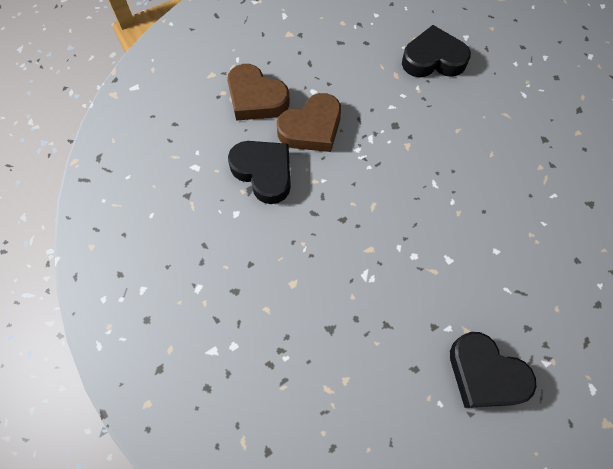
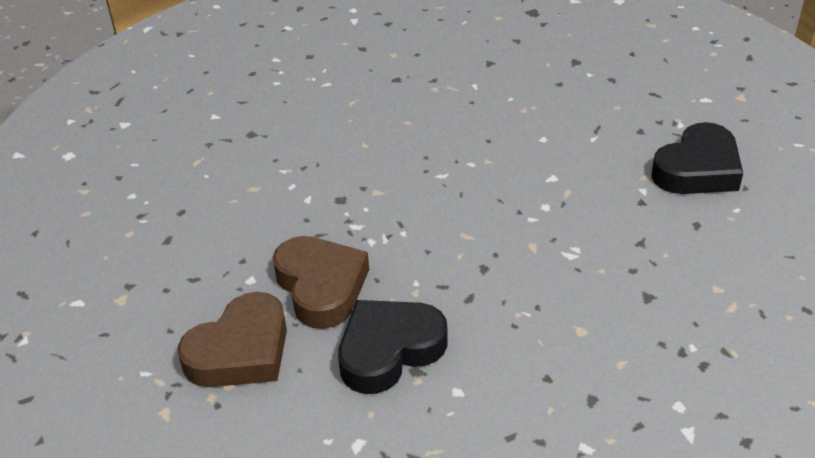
camera: 80 degrees left, 25 degrees down
(433, 59) = (241, 149): black heart -> none

